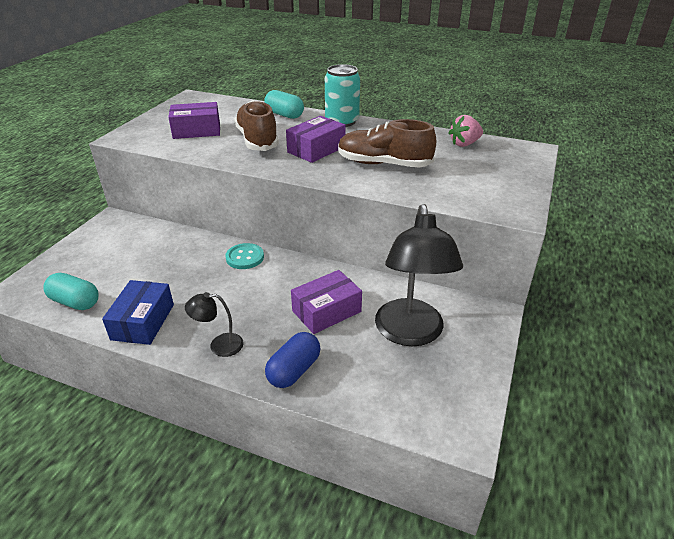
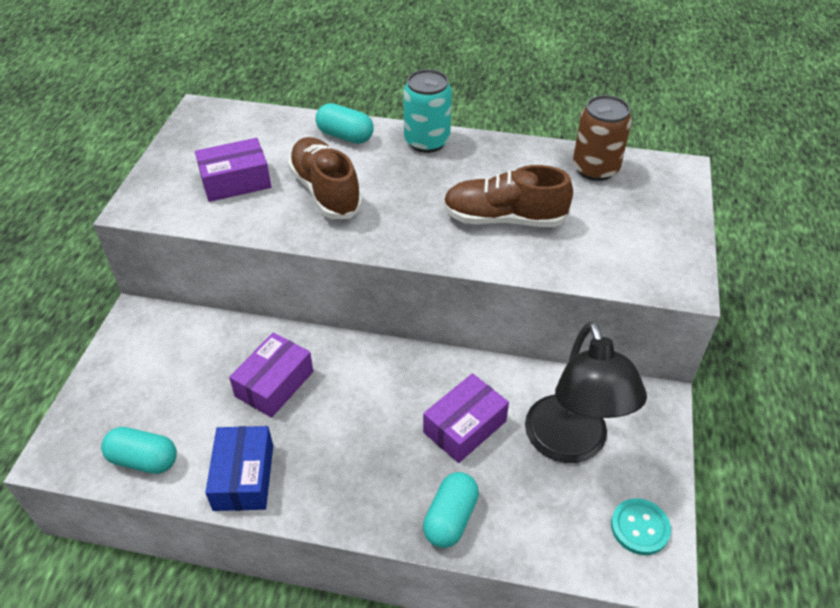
camera: 10 degrees left, 10 degrees up
(219, 345) = (351, 497): black lamp -> none
(245, 257) = (338, 357): turquoise button -> turquoise button (640, 527)
(294, 370) = (450, 518): blue capsule -> turquoise capsule
(316, 149) = (410, 201): purple box -> purple box (274, 384)
(464, 144) = (595, 169): pink strawberry -> brown can

